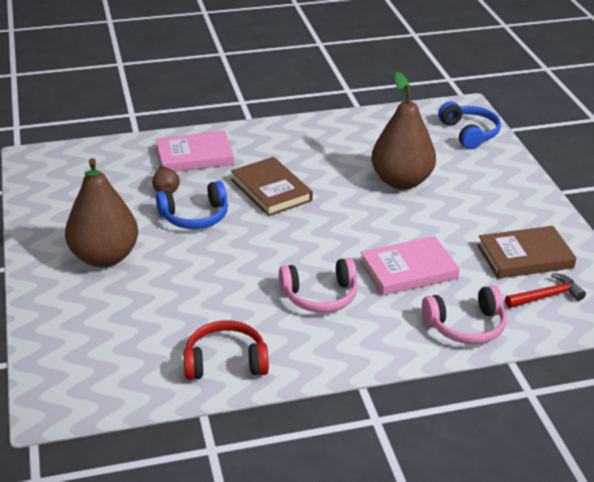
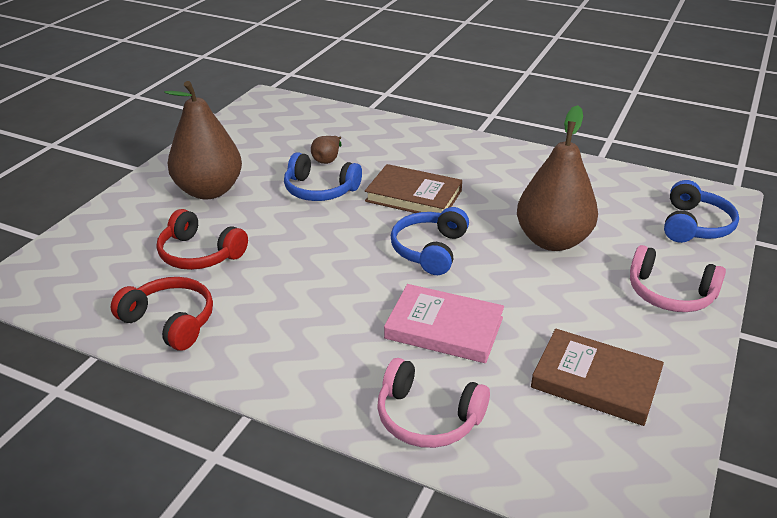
camera: 40 degrees right, 0 degrees up
(173, 307) = (200, 254): none -> red headphones
(194, 156) = (387, 143): pink book -> none
(271, 190) = (413, 196): brown book -> brown book turned 75 degrees counterclockwise
(320, 296) = (327, 308): pink headphones -> pink headphones (670, 293)
(333, 224) = (429, 250): none -> blue headphones
(547, 296) = (565, 439): red hammer -> none

